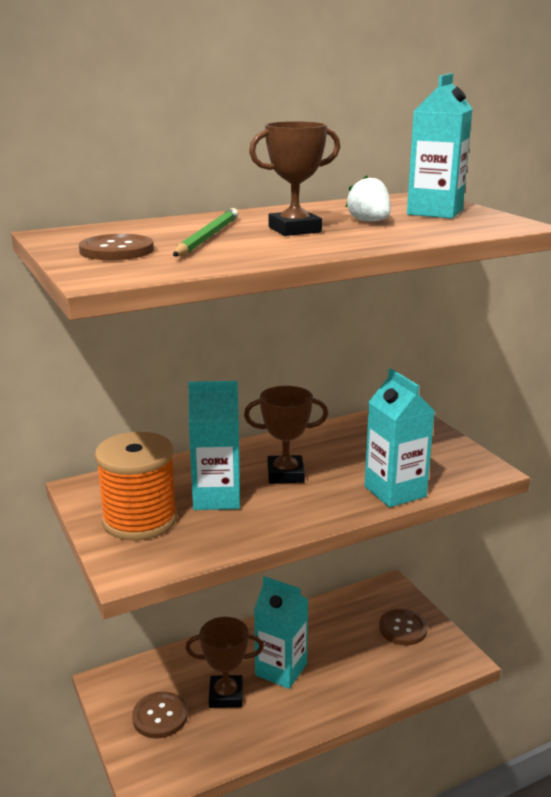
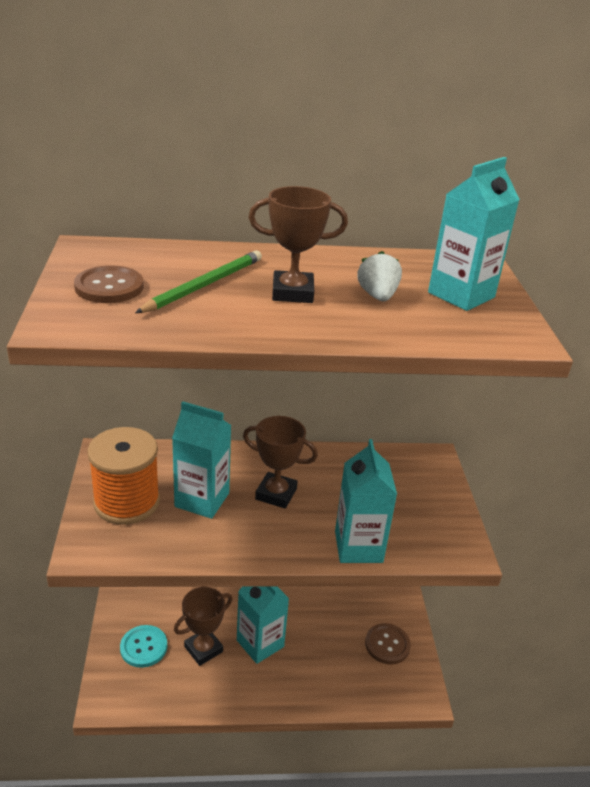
camera: 20 degrees right, 10 degrees up
(160, 716) = (143, 647): brown button -> turquoise button
(226, 695) = (203, 649): brown trophy -> brown trophy turned 60 degrees counterclockwise

